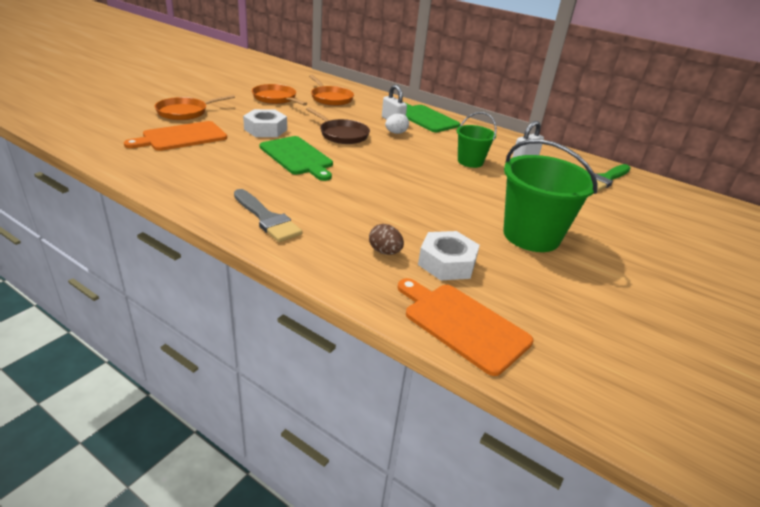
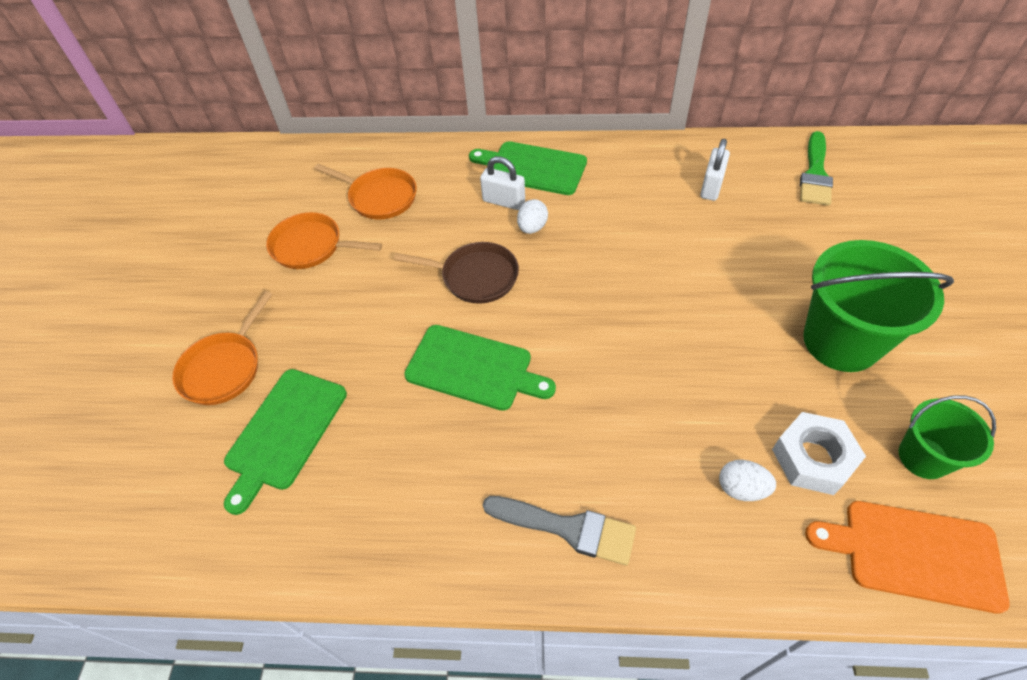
camera: 25 degrees left, 20 degrees up
(181, 137) = (284, 432): orange cutting board -> green cutting board
(265, 129) = (373, 333): white nut -> none
(384, 252) = (741, 488): brown egg -> white egg
(470, 162) = (664, 234): green bucket -> green bucket (923, 457)

